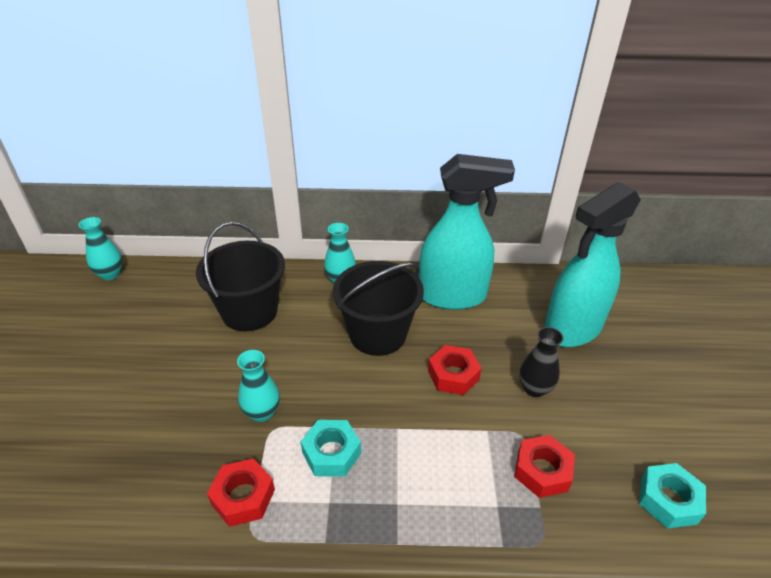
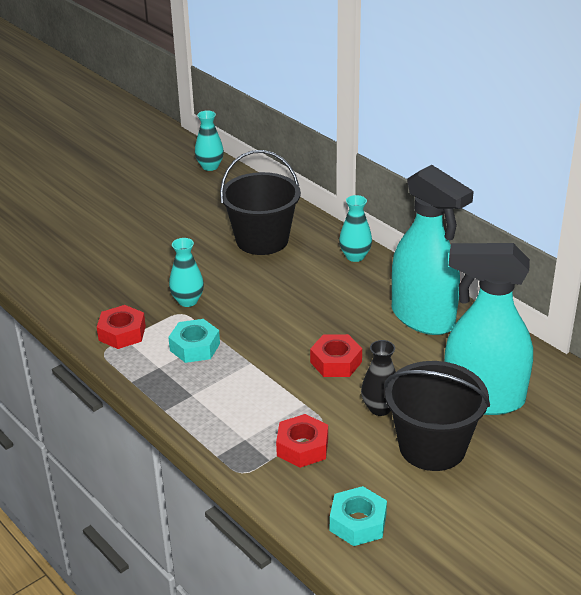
camera: 50 degrees right, 5 degrees down
(377, 334) = (325, 306): black bucket -> black bucket (432, 447)

